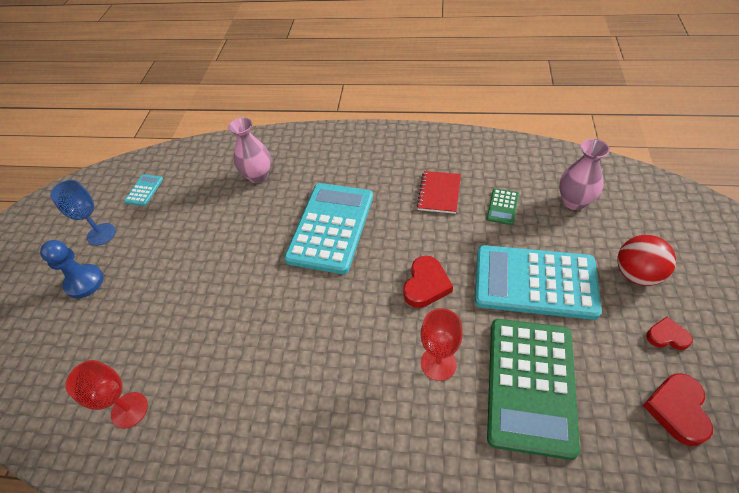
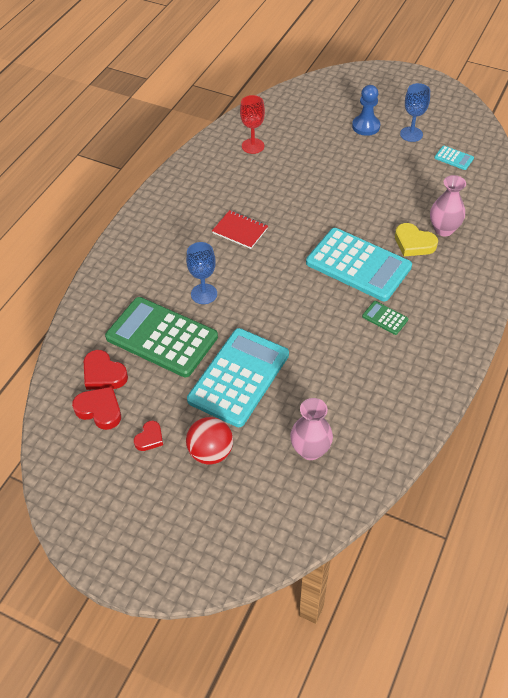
camera: 105 degrees right, 0 degrees up
(284, 192) = (414, 243): none -> yellow heart
(426, 285) = (271, 308): red heart -> red heart (103, 374)
(438, 363) = (204, 294): red goblet -> blue goblet
(439, 193) = (367, 349): red notebook -> red notebook (240, 230)
(502, 207) = (329, 390): green calculator -> green calculator (385, 318)

